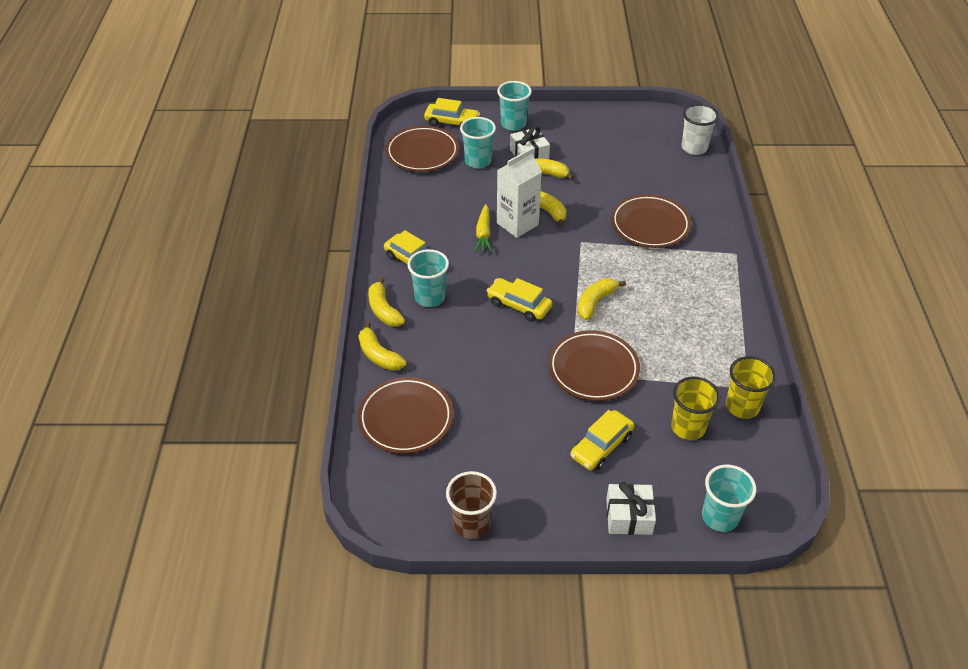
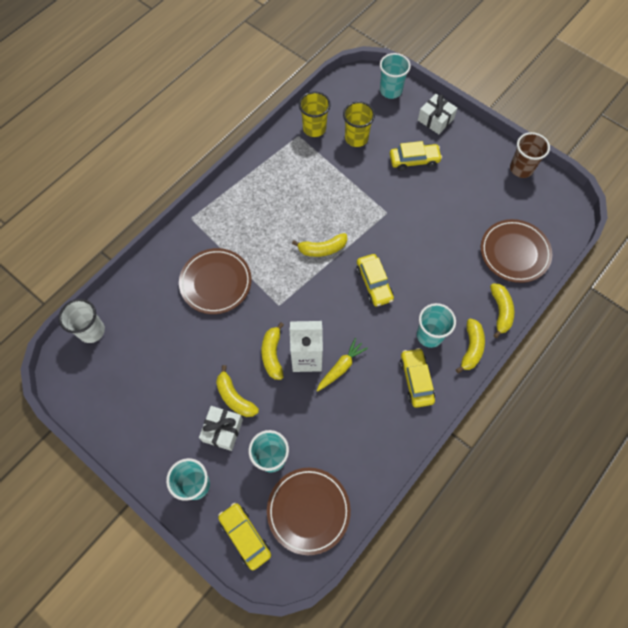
camera: 140 degrees left, 20 degrees up
(593, 369) = (372, 205): brown plate -> none

